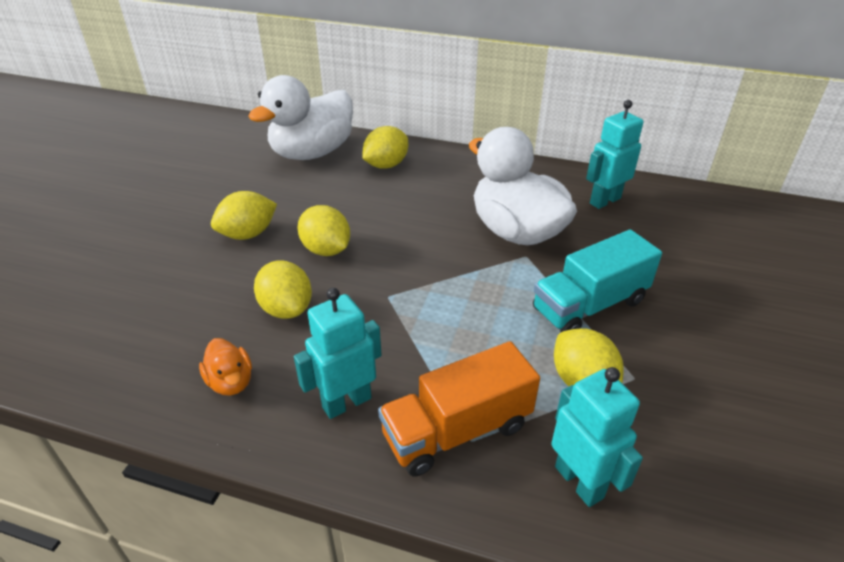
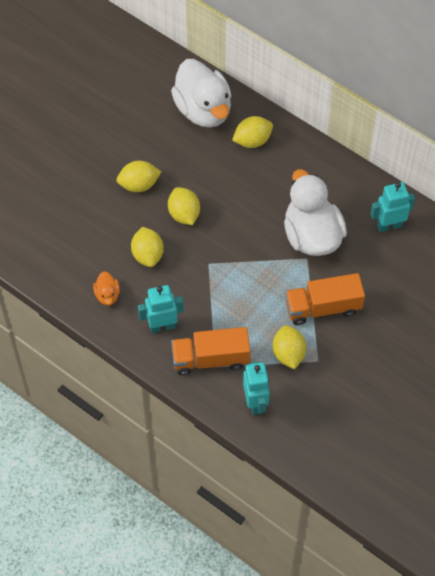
camera: 20 degrees right, 20 degrees up
(312, 153) = (203, 110): white duck -> white duck turned 90 degrees counterclockwise
(589, 305) = (323, 308): turquoise truck -> orange truck

